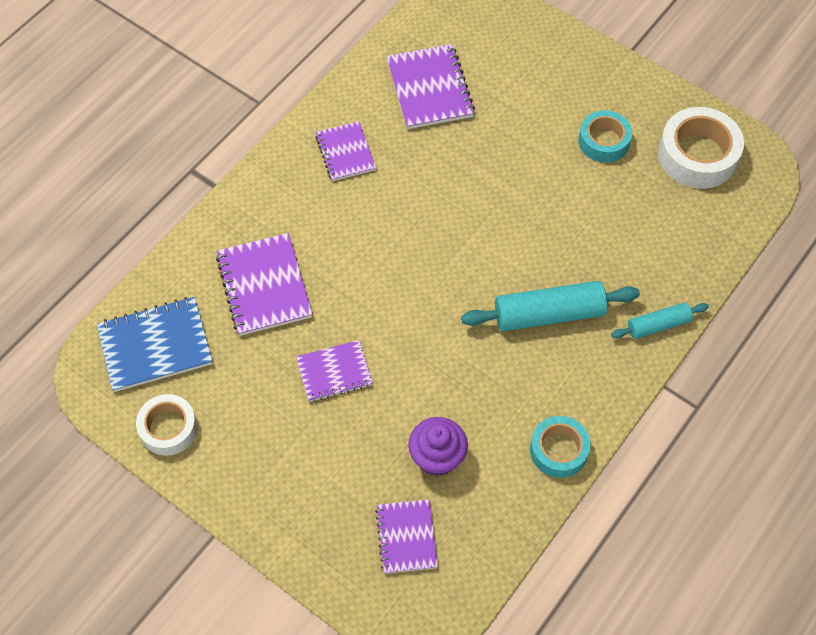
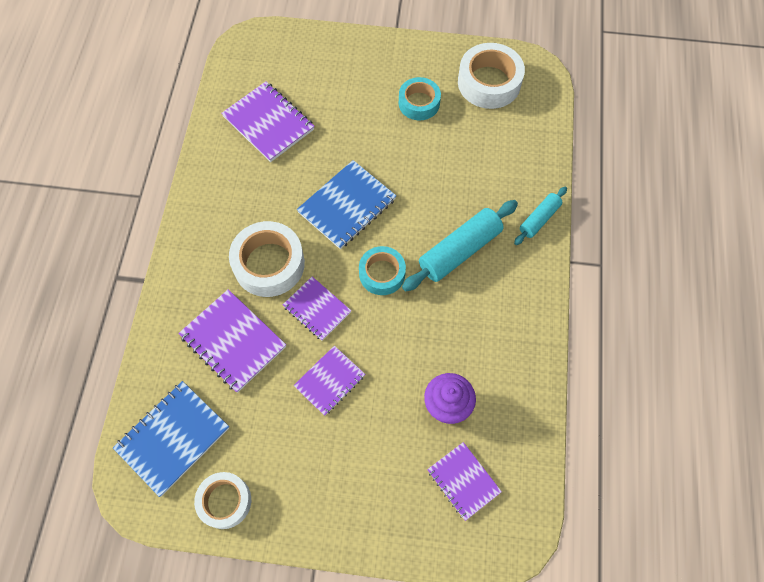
camera: 30 degrees left, 5 degrees up
(344, 229) = (269, 264): none -> white tape
(345, 152) = (233, 203): purple notebook -> purple notebook (317, 309)
(459, 211) = (347, 206): none -> blue notebook
(558, 450) = (529, 350): turquoise tape -> turquoise tape (382, 274)

